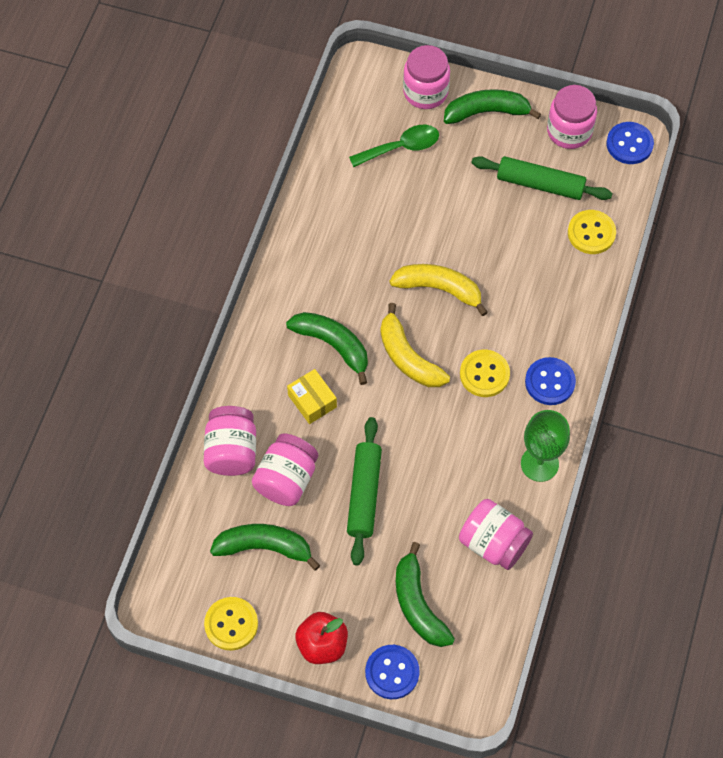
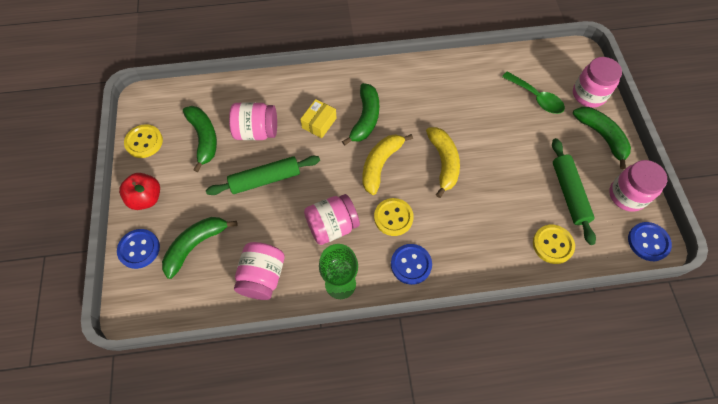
camera: 65 degrees right, 0 degrees up
(232, 451) = (263, 95): pink jar -> pink jar (332, 226)

